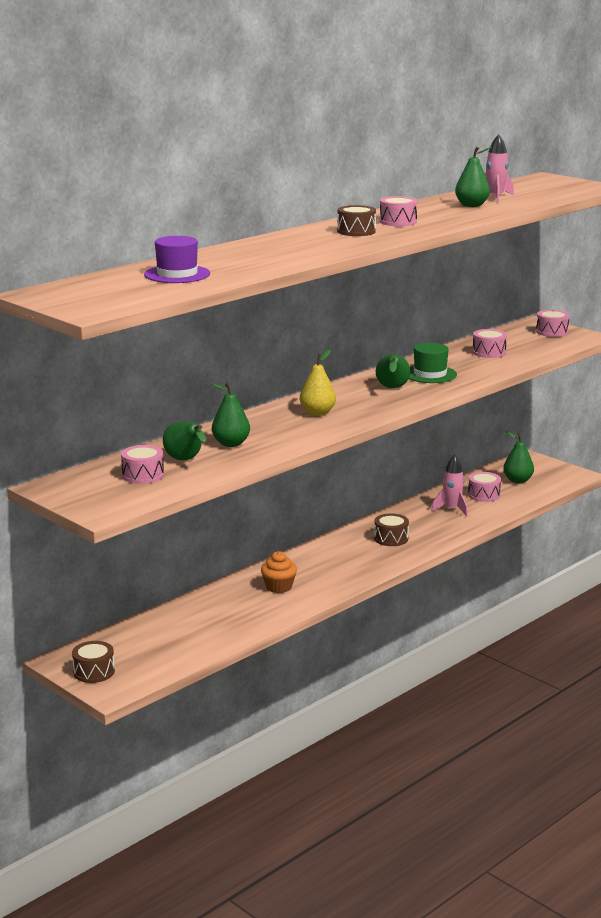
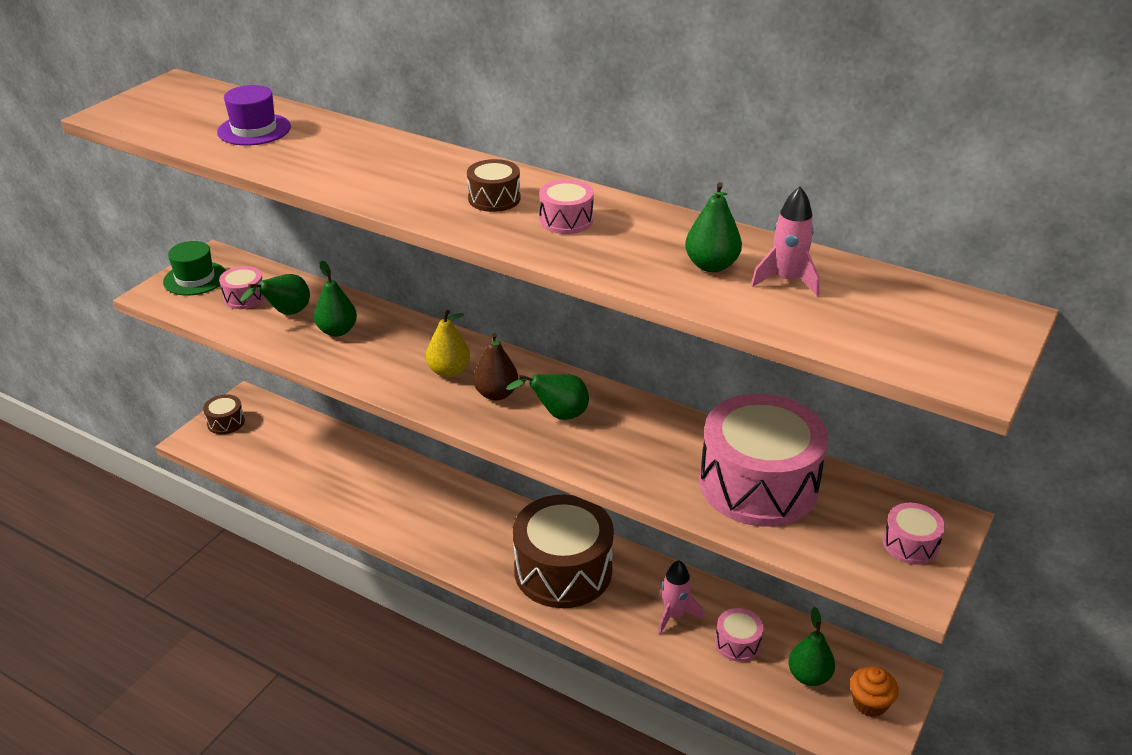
camera: 75 degrees right, 15 degrees up
(279, 587) = (413, 501): orange cupcake -> orange cupcake (869, 703)
(356, 402) = (496, 394): none -> brown pear
(391, 538) = (563, 570): brown drum -> brown drum, size x2.31
(430, 374) = (630, 439): green hat -> green hat (195, 278)
(489, 352) = (758, 484): pink drum -> pink drum, size x2.31

